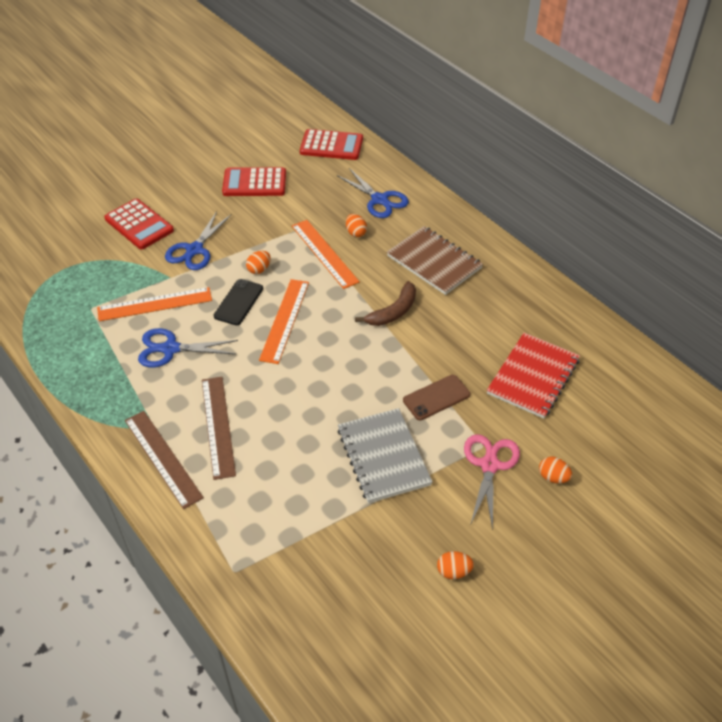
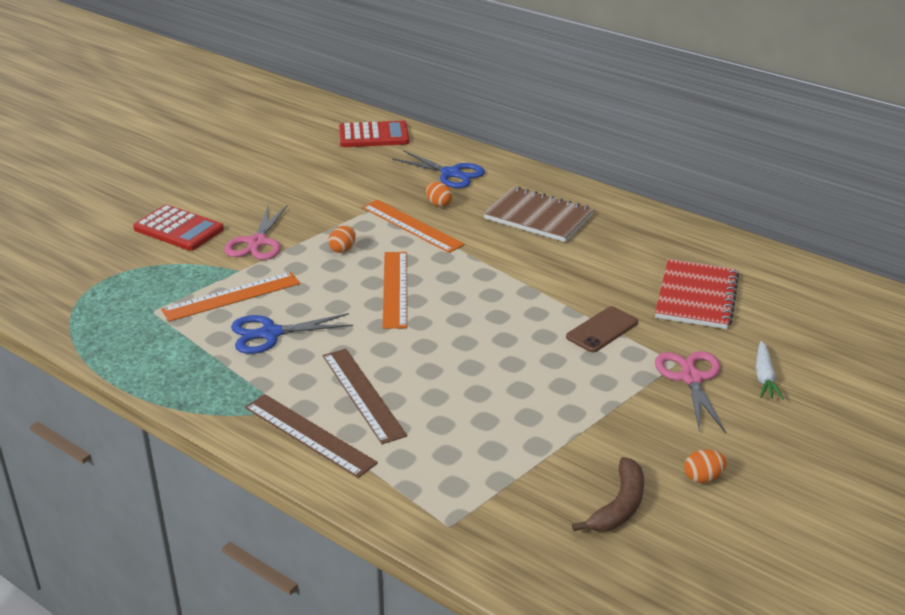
camera: 15 degrees left, 15 degrees down
(194, 250) = (257, 242): blue scissors -> pink scissors
(238, 302) = (333, 281): black phone -> none
(254, 183) = (300, 177): red calculator -> none
(383, 457) = (570, 390): grey notebook -> none
(393, 311) = (515, 264): brown banana -> brown banana (619, 506)
(553, 477) = (764, 377): orange egg -> white carrot

